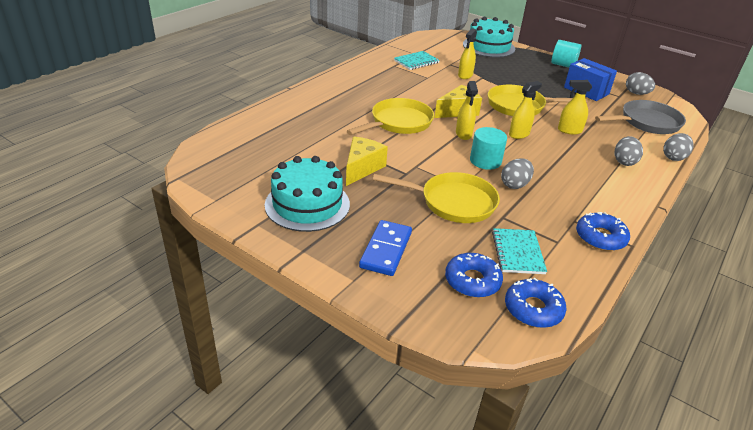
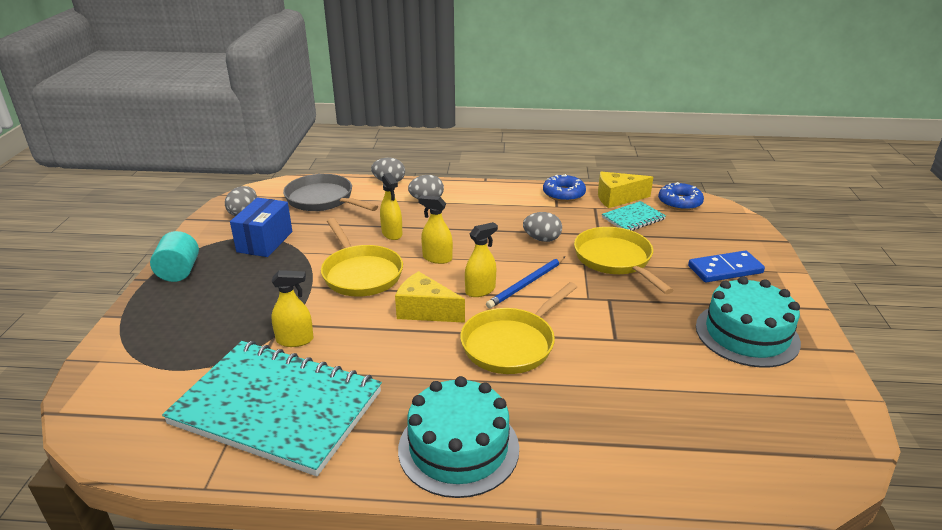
camera: 120 degrees left, 5 degrees down
(362, 168) = (642, 329): yellow cheese -> yellow cheese (617, 198)
(398, 123) = (511, 344): yellow pan -> yellow pan turned 60 degrees counterclockwise
(416, 62) = (277, 408): turquoise notebook -> turquoise notebook, size x2.26
(455, 152) = (526, 284): none -> blue pencil
(472, 281) = (692, 227): blue donut -> none
(485, 161) = (521, 263): turquoise cylinder -> none
(488, 47) = (137, 354): turquoise cake -> turquoise cake (458, 448)

